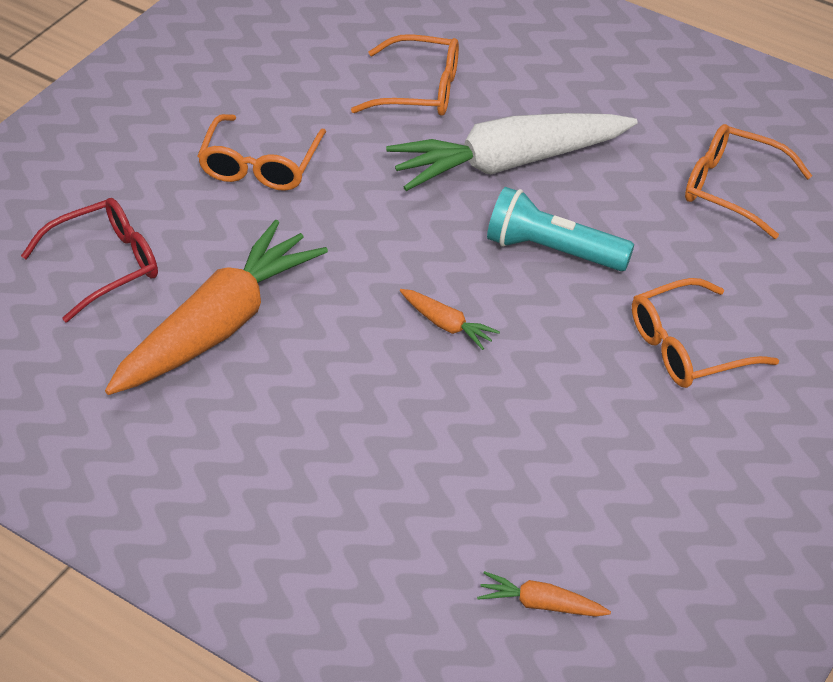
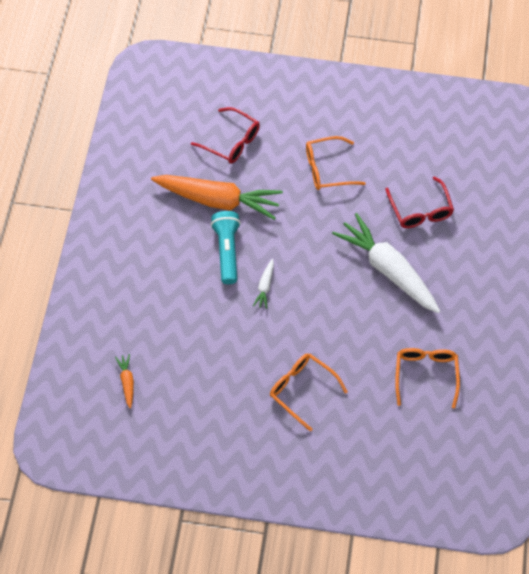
camera: 65 degrees right, 15 degrees up
(420, 90) = (420, 210): orange glasses -> red glasses
(447, 325) = (265, 287): orange carrot -> white carrot
(552, 250) = (336, 311): turquoise flashlight -> turquoise flashlight (227, 251)

